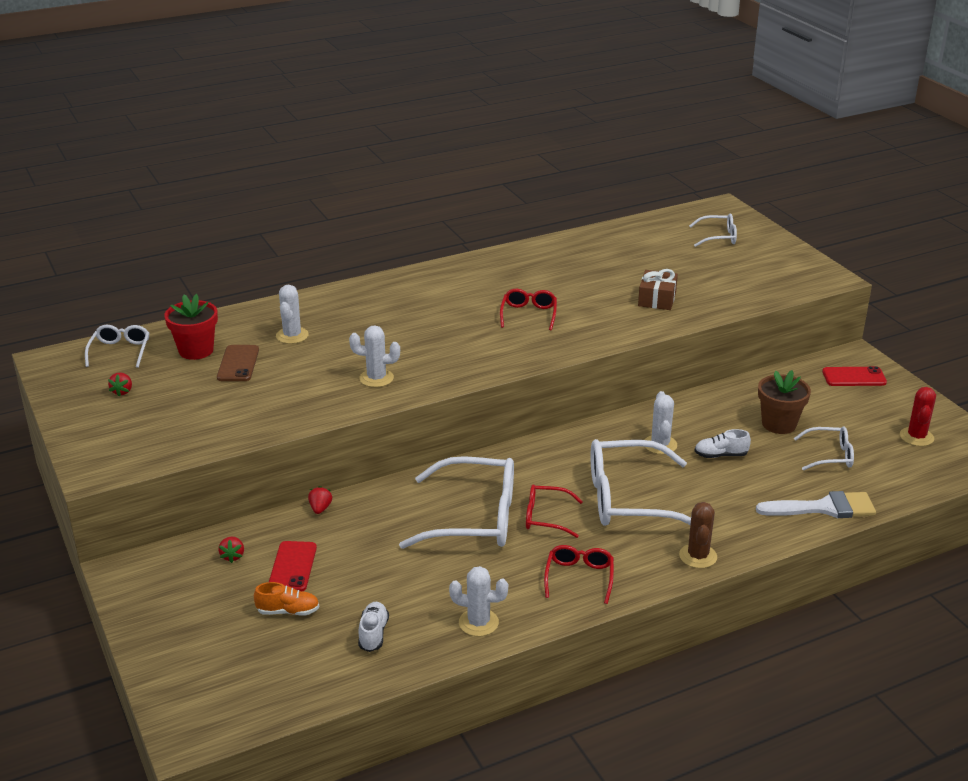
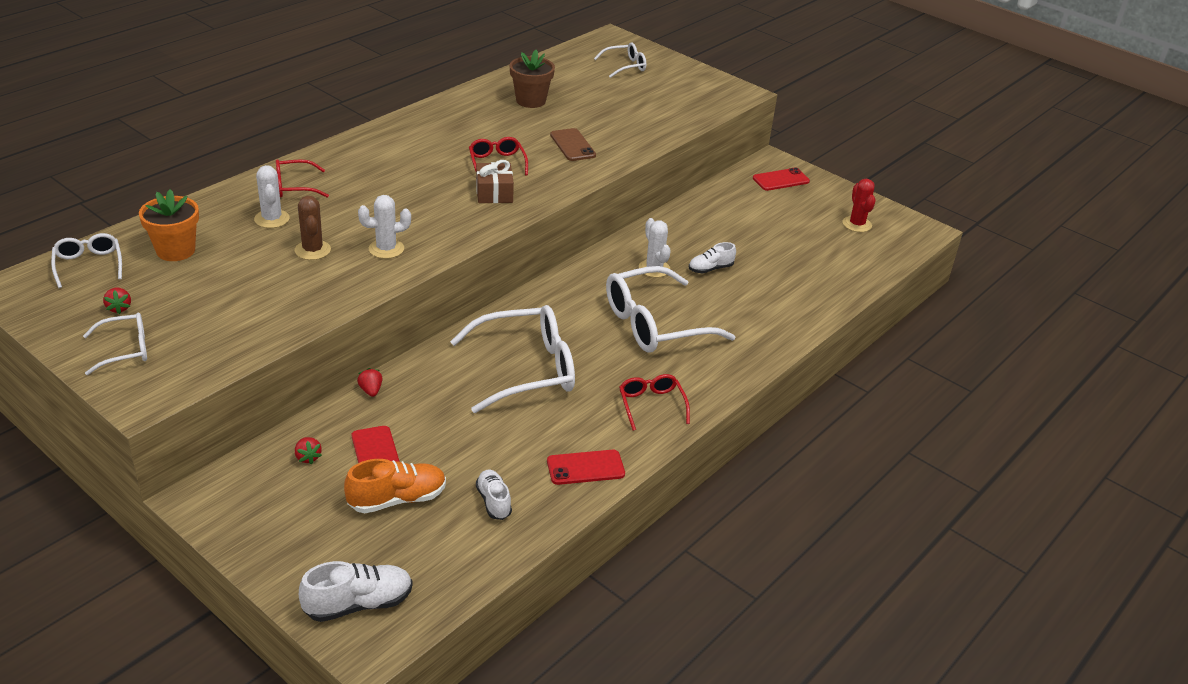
camera: 25 degrees left, 5 degrees up
(196, 350) = (175, 250): red flower pot -> orange flower pot
(202, 695) = (358, 604): none -> white shoe
(238, 364) = (231, 257): brown phone -> brown phone (572, 145)
(288, 611) = (397, 499): orange shoe -> orange shoe, size x1.54
(478, 623) = (585, 467): white cactus -> red phone
(546, 517) = (591, 355): red glasses -> red glasses (294, 186)
(657, 299) = (605, 132): brown gift -> brown gift (494, 192)
(698, 556) = (741, 364): brown cactus -> brown cactus (312, 250)
(779, 424) = (743, 232): brown flower pot -> brown flower pot (531, 101)
(824, 508) = (818, 300): white brush -> none
(830, 455) = (798, 253): white glasses -> white glasses (125, 350)

